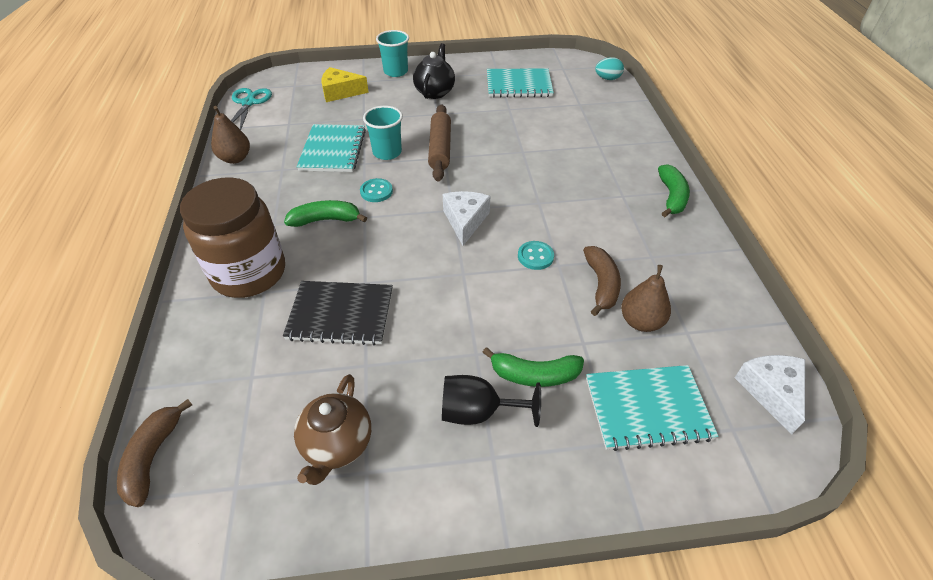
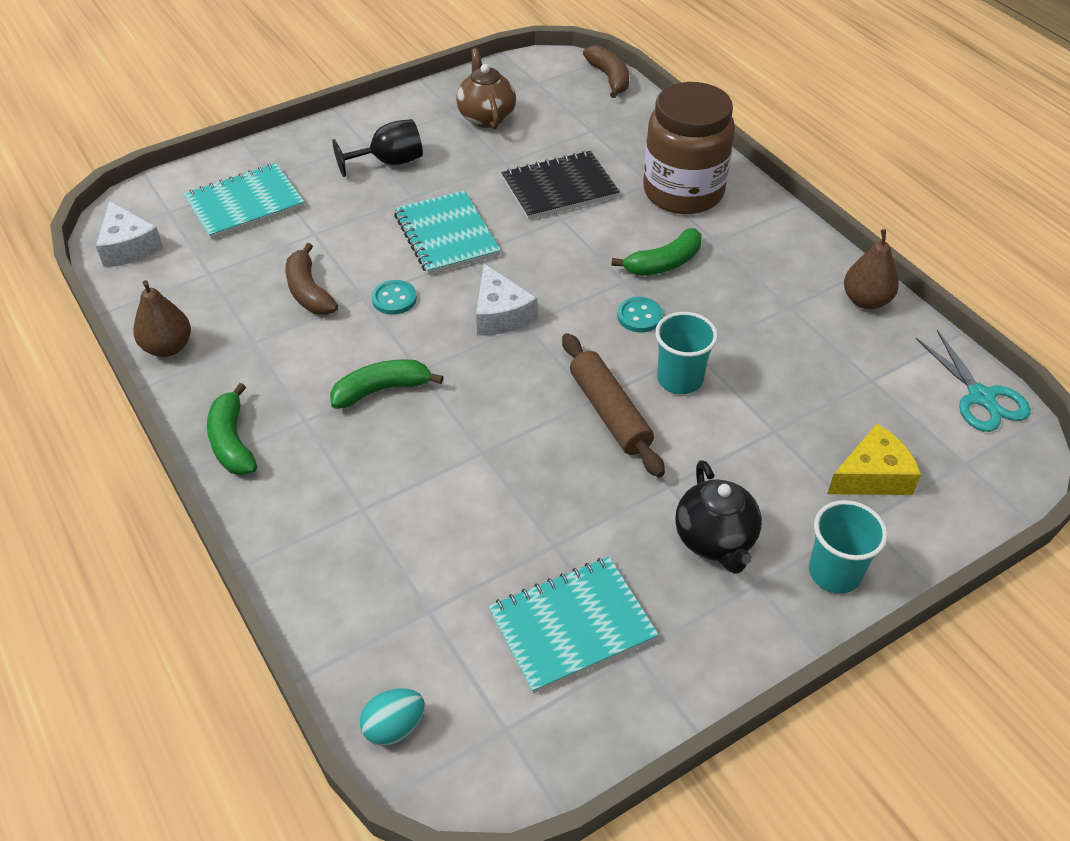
camera: 155 degrees right, 0 degrees up
(333, 150) = (757, 357): turquoise notebook -> turquoise notebook (446, 235)
(535, 375) = (352, 197): green banana -> green banana (381, 390)
(641, 322) = (259, 268): brown pear -> brown pear (168, 347)

